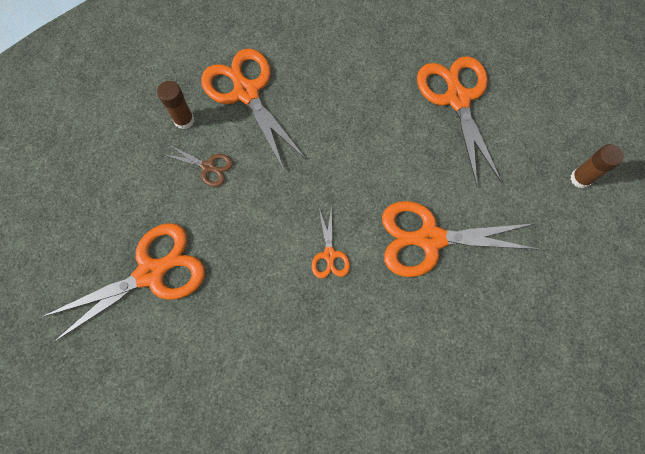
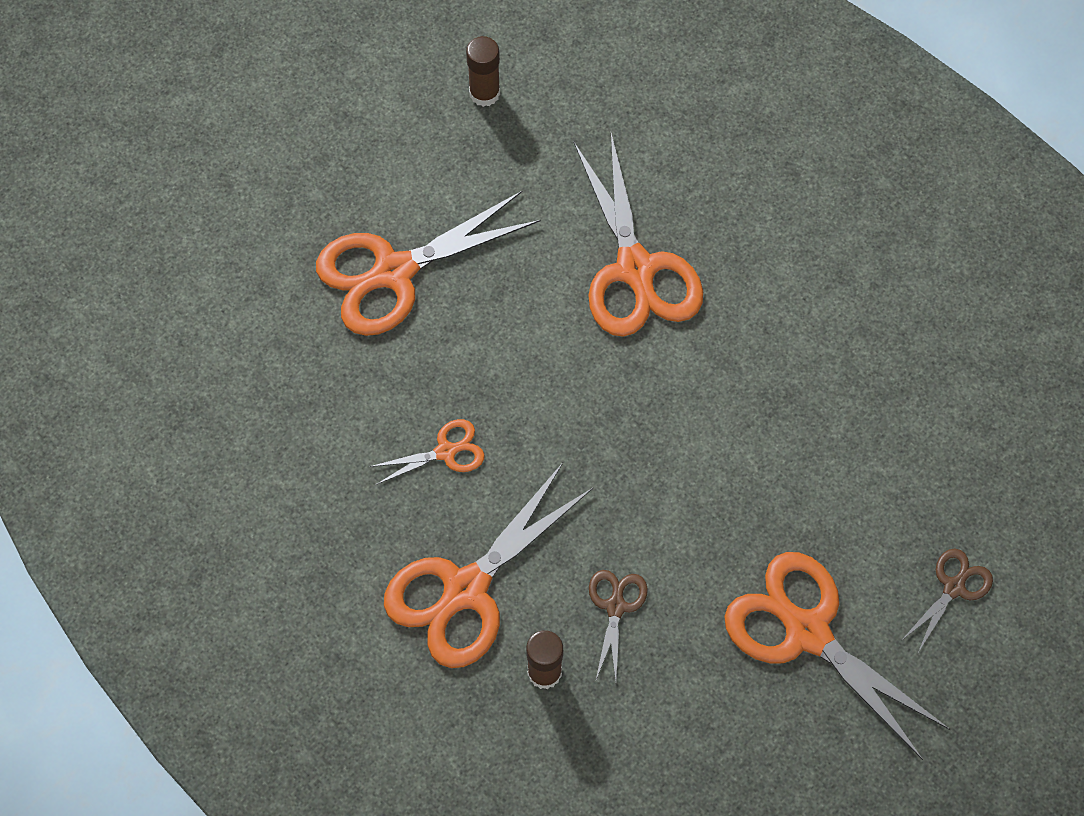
camera: 105 degrees left, 5 degrees down
(144, 380) = (954, 587): none -> brown scissors
(329, 255) = (701, 394): orange scissors -> orange scissors (446, 452)

